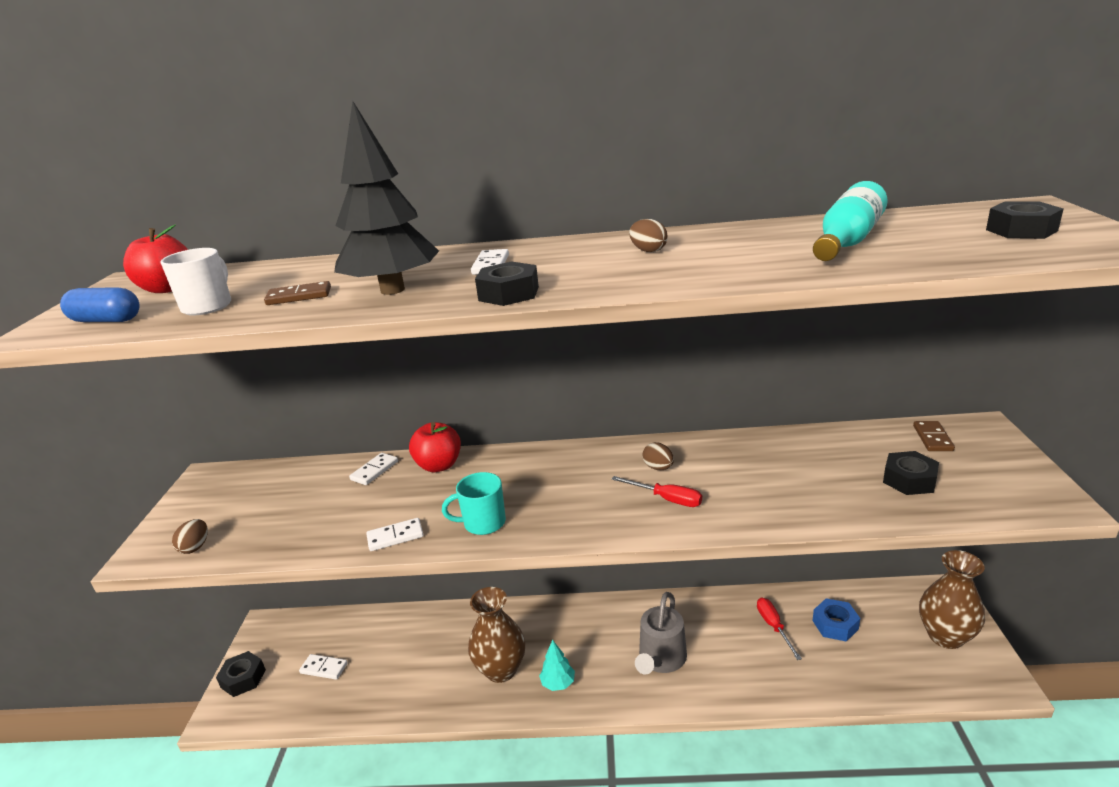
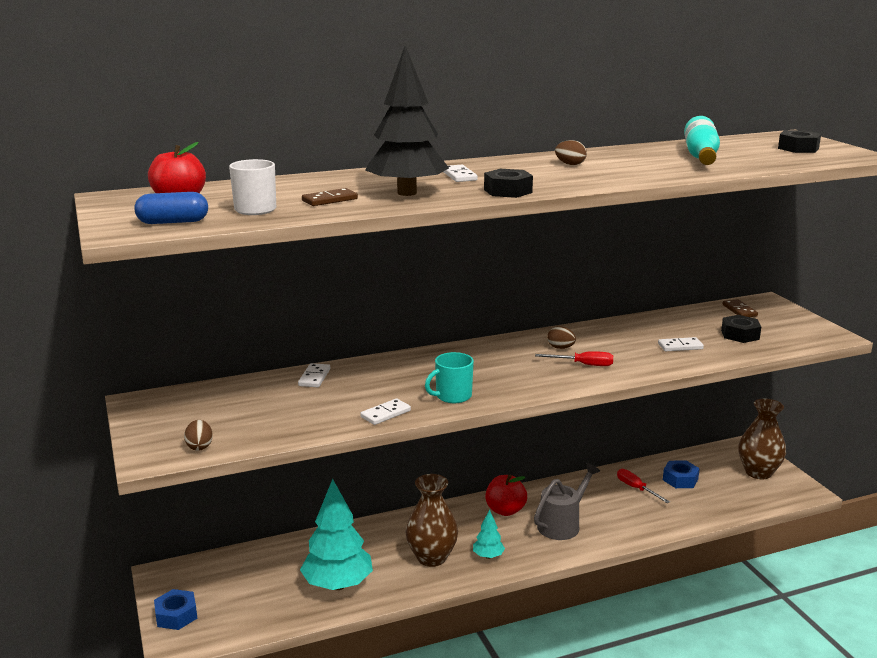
camera: 25 degrees left, 5 degrees down
(243, 678) = (176, 615): black nut -> blue nut
(324, 668) = (258, 591): white domino -> white domino (680, 346)
(395, 681) = (338, 585): none -> turquoise tree
(439, 465) = (372, 367): red apple -> red apple (505, 510)
(661, 659) = (562, 524): grey watering can -> grey watering can turned 135 degrees counterclockwise

